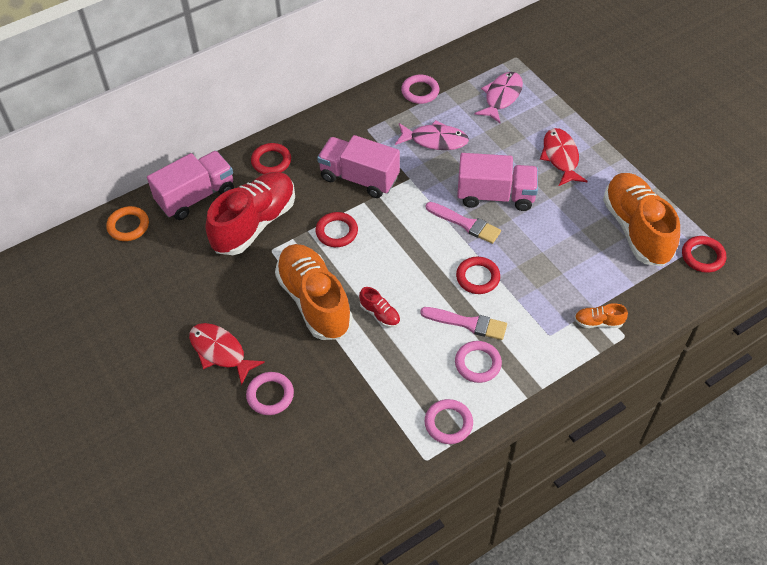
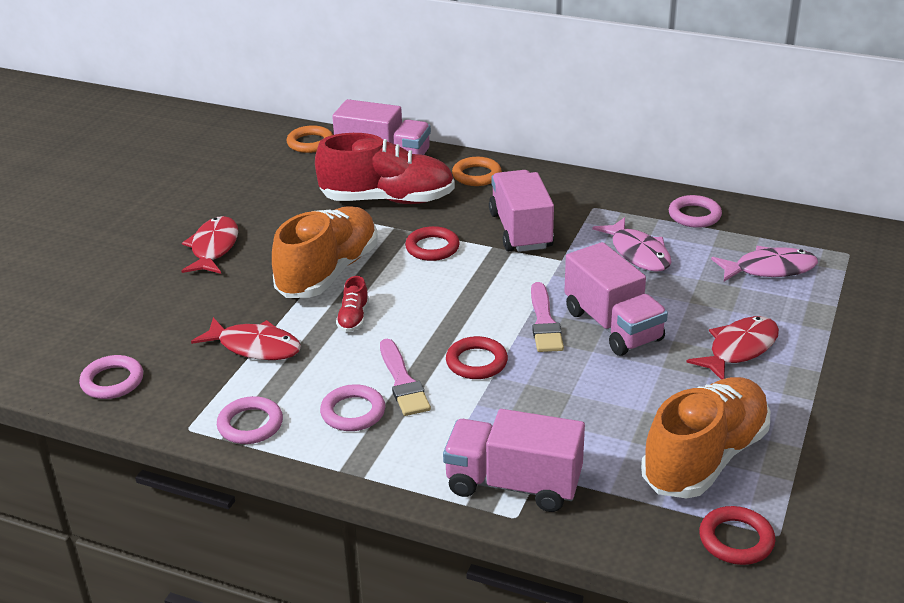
camera: 55 degrees right, 20 degrees down
(270, 395) = (187, 296): pink ring -> pink ring (112, 381)
(271, 161) = (476, 175): red ring -> orange ring
(366, 382) = (255, 347): none -> red fish
(598, 322) = (513, 484): orange shoe -> pink truck

